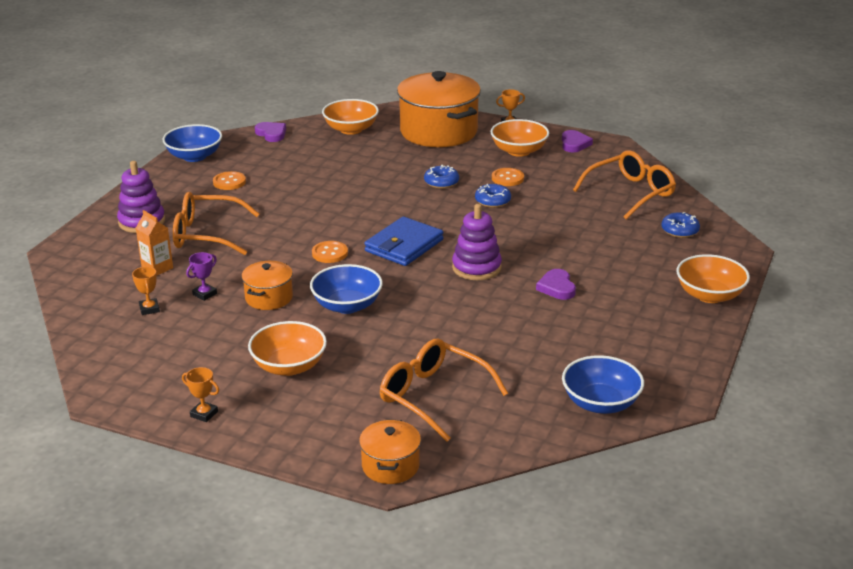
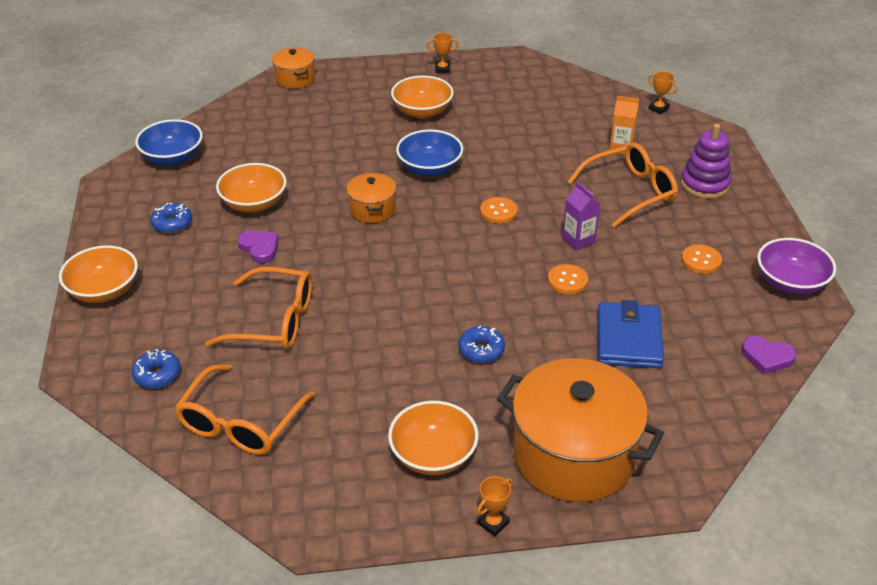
camera: 150 degrees right, 10 degrees up
(149, 309) = (575, 116): orange trophy -> orange trophy (658, 108)
(194, 156) = (790, 283): blue bowl -> purple bowl
(204, 294) = (552, 140): purple trophy -> none
(269, 298) = (499, 154): orange pot -> orange pot (372, 209)
(295, 217) = (578, 240): none -> purple carton
(351, 129) = (687, 409): orange bowl -> orange bowl (254, 203)
(404, 245) = (440, 245): blue wallet -> blue wallet (628, 339)
(433, 396) = (301, 124): orange glasses -> orange glasses (274, 321)
(476, 267) = (350, 244): purple stacking toy -> none
(492, 201) = (399, 341): blue donut -> blue donut (172, 223)
(507, 178) = (409, 390): orange button -> orange button (567, 280)
(574, 144) = (367, 508): purple heart -> none

